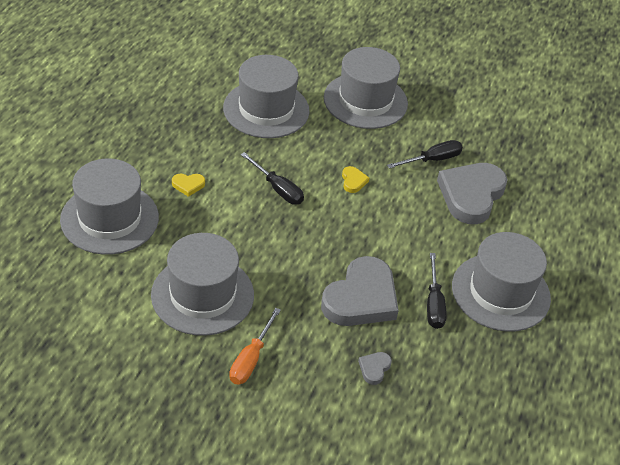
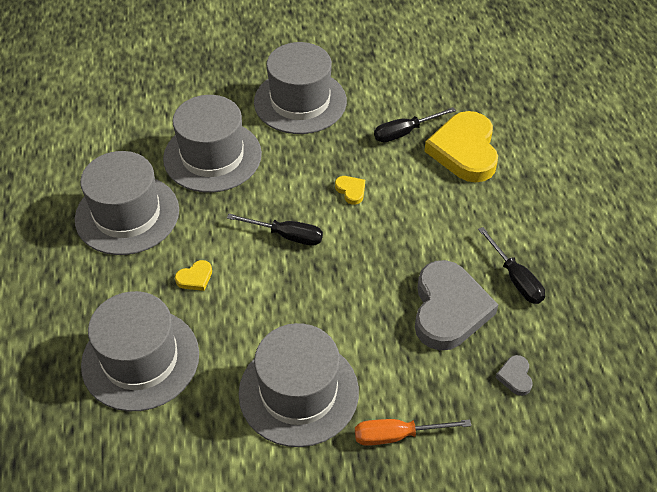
camera: 25 degrees left, 5 degrees up
(251, 359) = (397, 435): orange screwdriver -> orange screwdriver turned 90 degrees clockwise
(432, 160) = (405, 132): black screwdriver -> black screwdriver turned 150 degrees counterclockwise
(471, 195) = (464, 151): grey heart -> yellow heart
(500, 292) = (561, 235): grey hat -> grey hat (127, 214)

